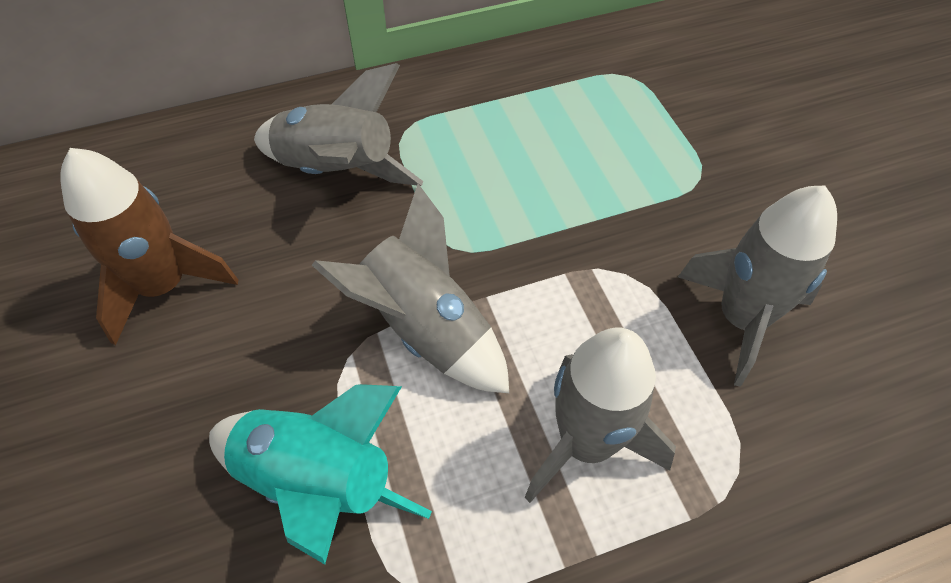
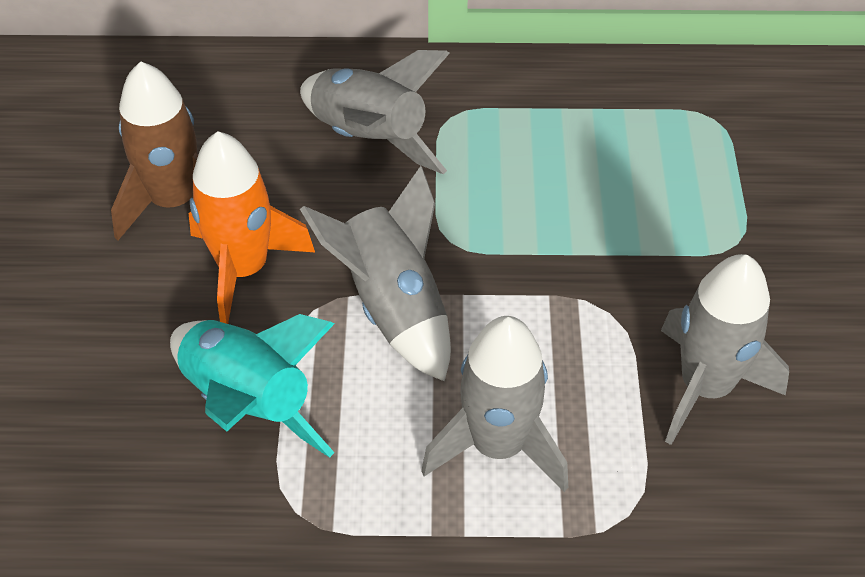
camera: 20 degrees right, 5 degrees down
(261, 336) = (243, 269): none -> orange rocket

